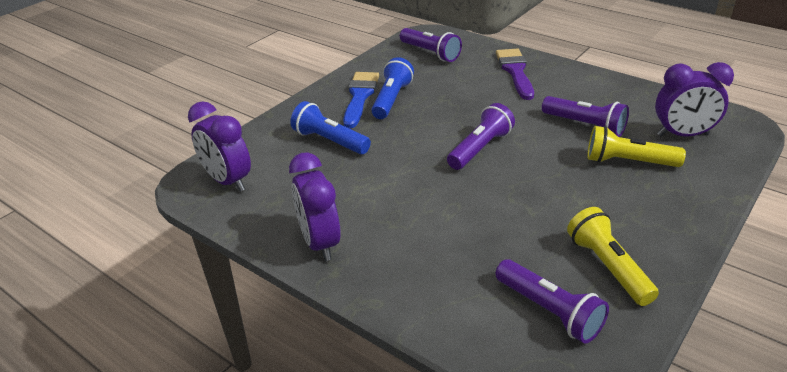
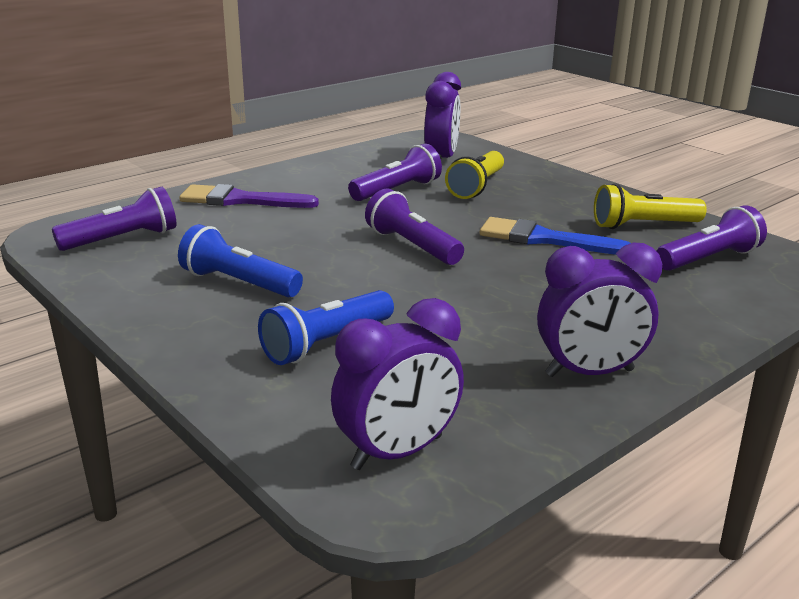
camera: 80 degrees left, 10 degrees down
(360, 96) = (205, 306): blue brush -> blue brush (544, 239)

